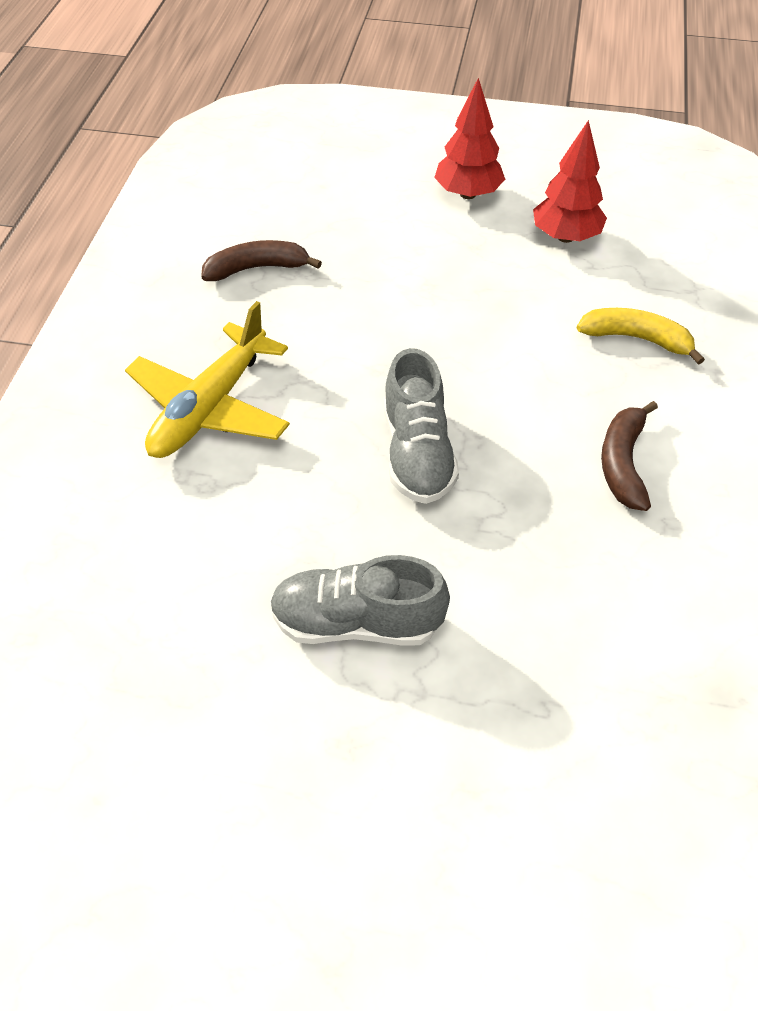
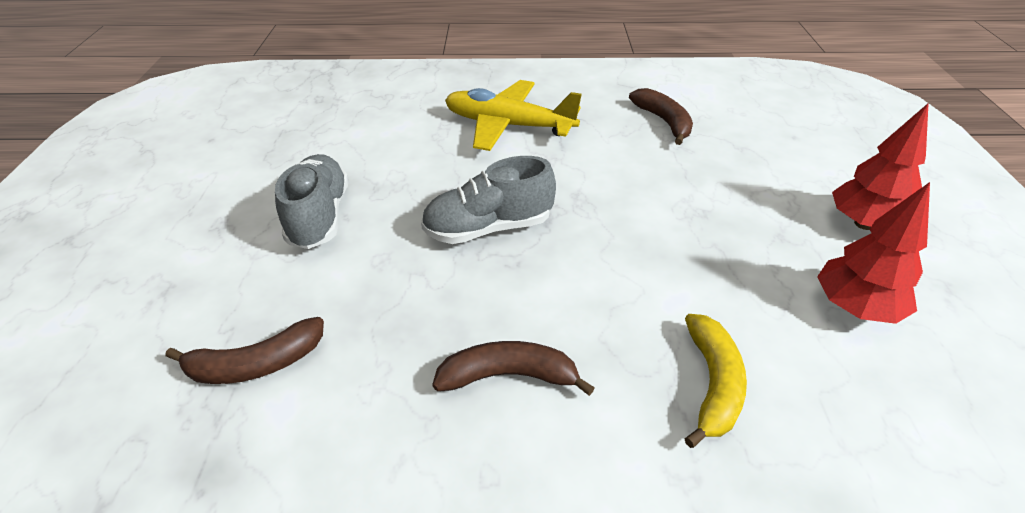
camera: 80 degrees right, 10 degrees down
(598, 670) = (256, 364): none -> brown banana

